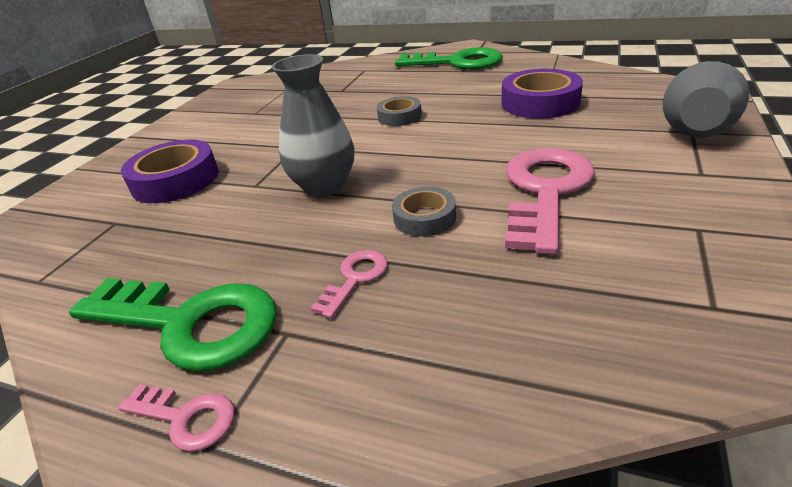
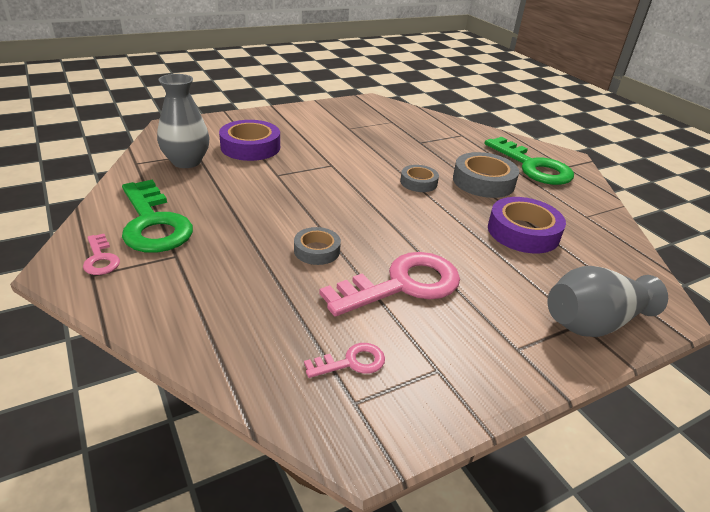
camera: 35 degrees right, 0 degrees up
(324, 186) = (305, 198): grey vase -> grey vase (186, 162)
(355, 278) = (236, 255): pink key -> pink key (351, 362)
(445, 89) = (483, 182): none -> grey tape

